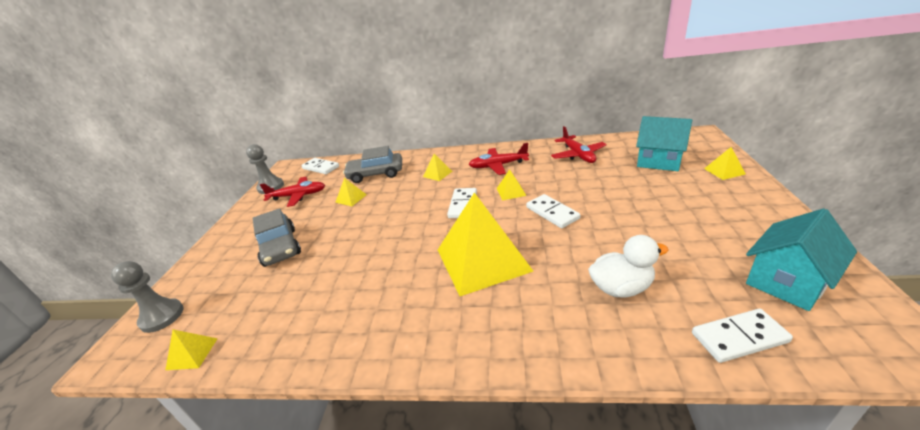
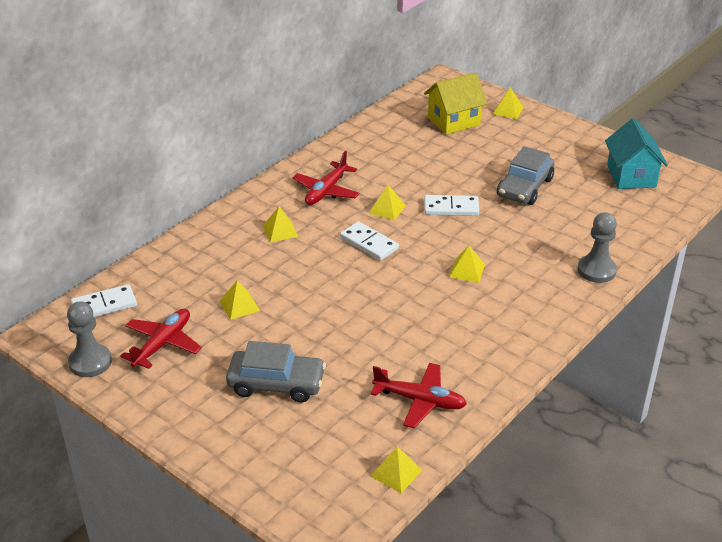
camera: 60 degrees left, 5 degrees up
(162, 317) = (304, 493): grey pawn -> grey pawn (596, 270)
(376, 174) = (206, 269): grey car -> grey car (525, 187)
(482, 259) = (467, 270): yellow pyramid -> yellow pyramid, size x0.41
(578, 155) = (380, 144): red plane -> red plane (420, 400)
(621, 288) = (570, 231): white duck -> none
(659, 161) = (454, 121): turquoise house -> yellow house
(739, 338) = (649, 220): white domino -> none

